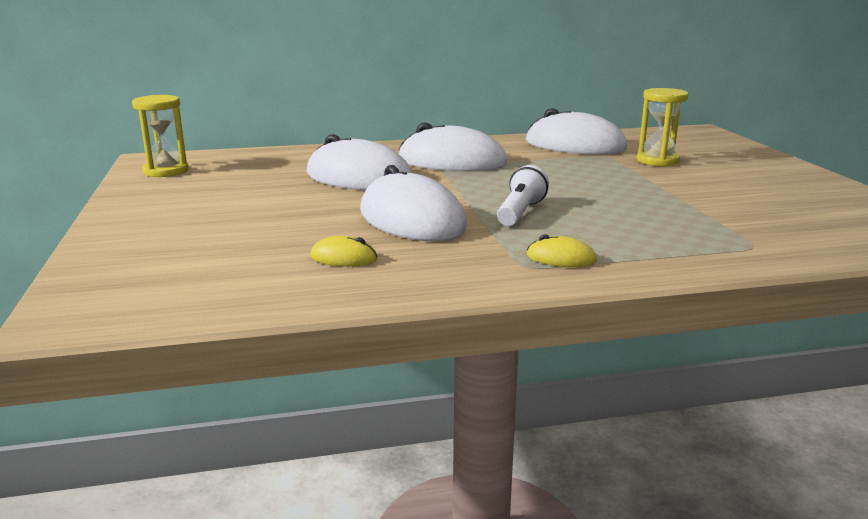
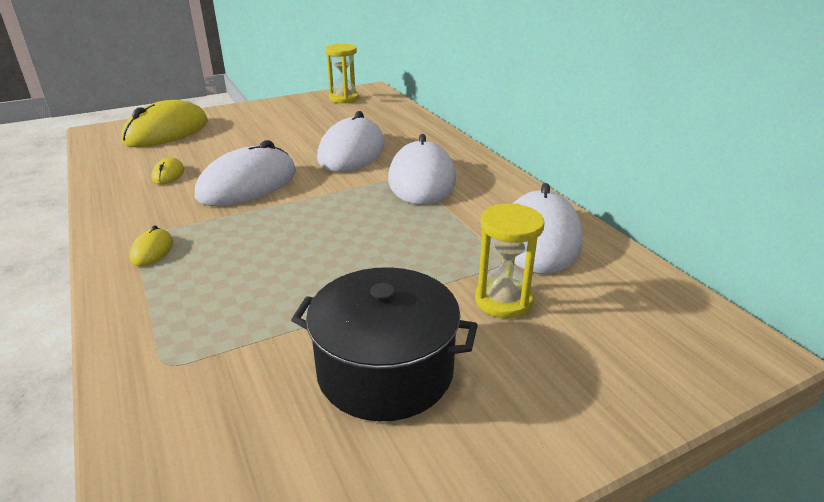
camera: 75 degrees right, 10 degrees up
(154, 264) = (166, 131): none -> yellow mouse
(520, 212) = (269, 225): white flashlight -> none
(741, 190) = (385, 370): none -> black pot

